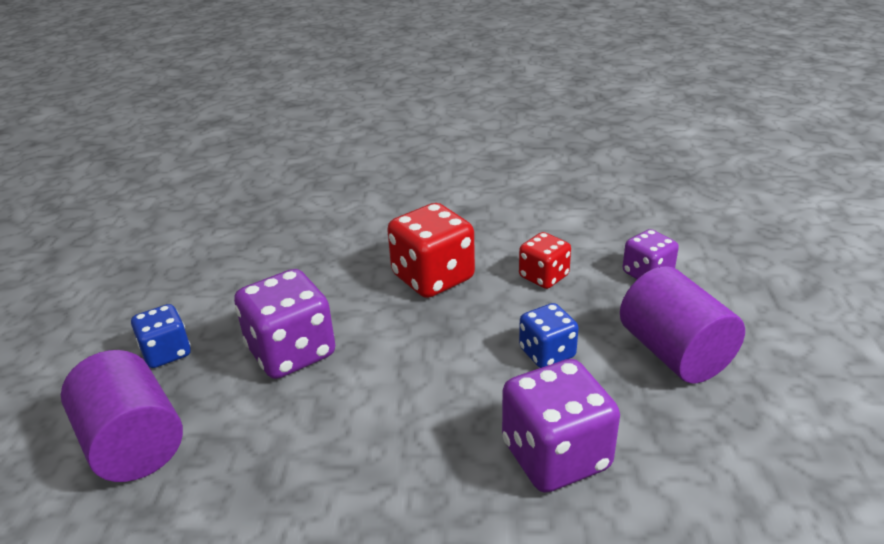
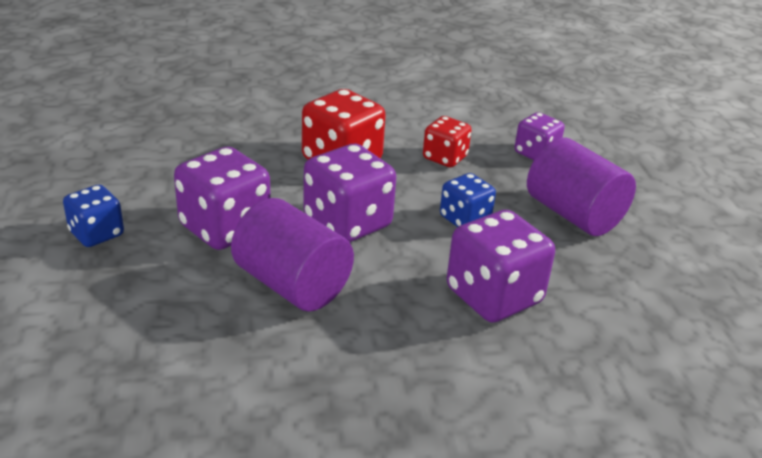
camera: 15 degrees left, 0 degrees up
(133, 444) = (94, 311): purple cylinder -> purple cylinder (292, 285)
(418, 352) = (347, 223): none -> purple dice

